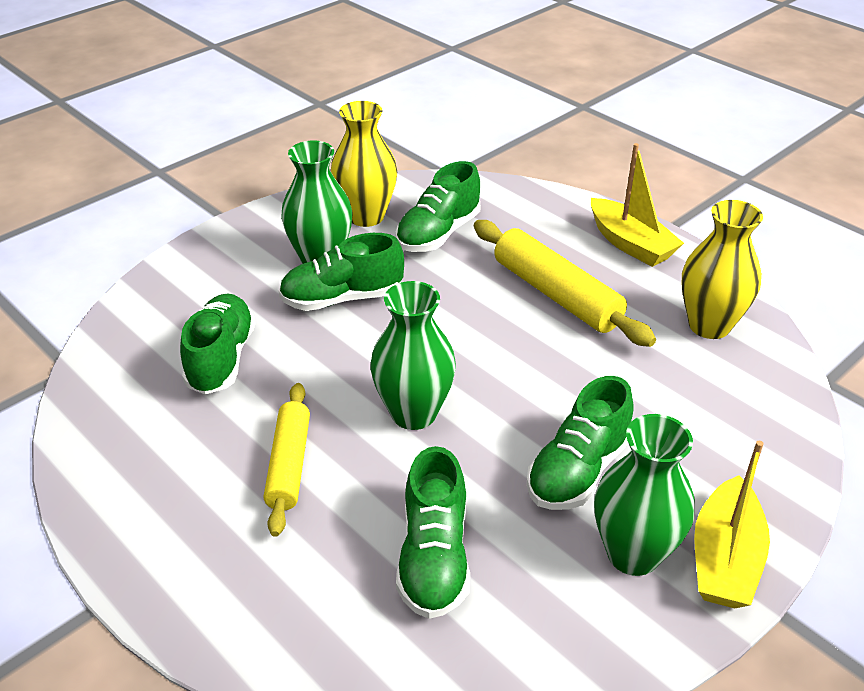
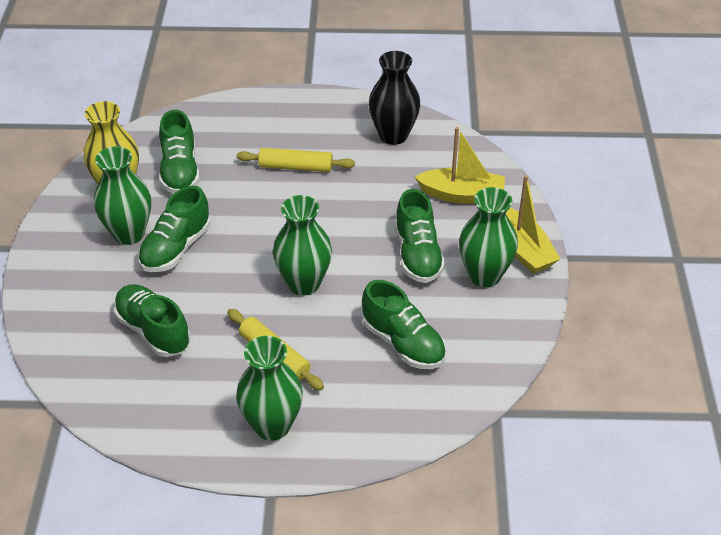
camera: 45 degrees left, 5 degrees up
(189, 535) = (272, 425): none -> green vase
(556, 294) = (296, 167): yellow rolling pin -> yellow rolling pin, size x0.66
(630, 244) = (299, 110): yellow boat -> yellow boat (462, 195)
(709, 325) = (393, 135): yellow vase -> black vase

